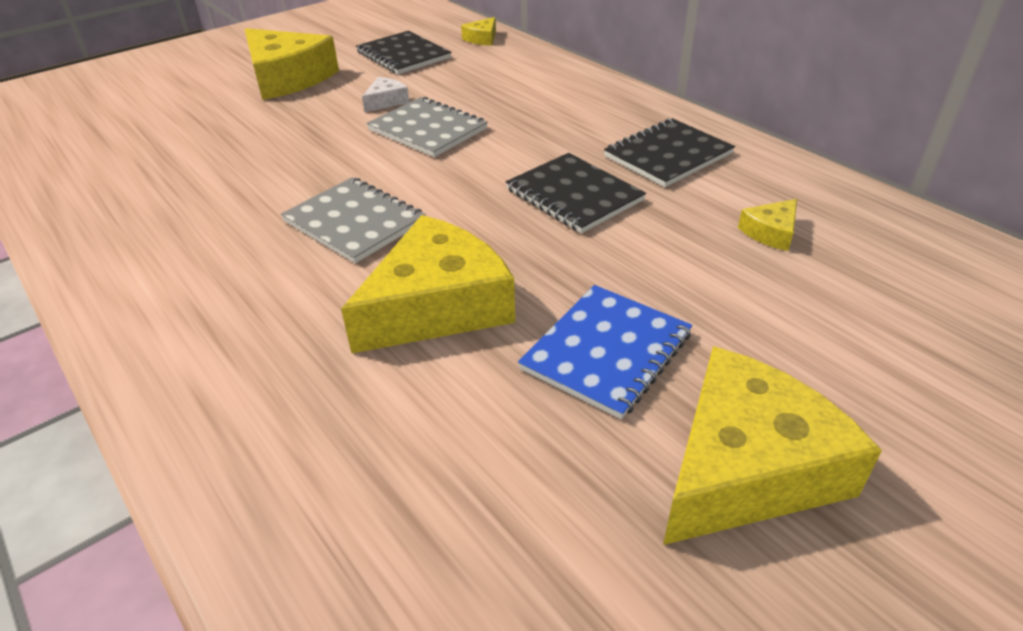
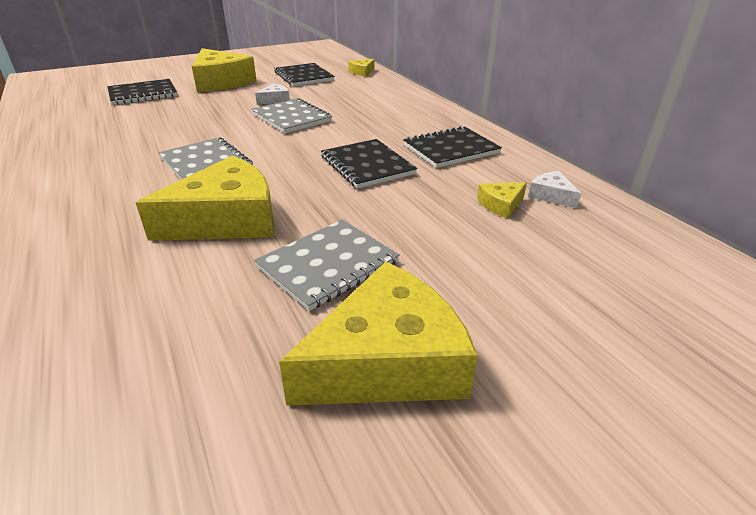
camera: 10 degrees right, 5 degrees down
(182, 113) = (143, 94): none -> black notebook
(606, 351) = (328, 265): blue notebook -> grey notebook
(823, 210) = (551, 195): none -> white cheese

